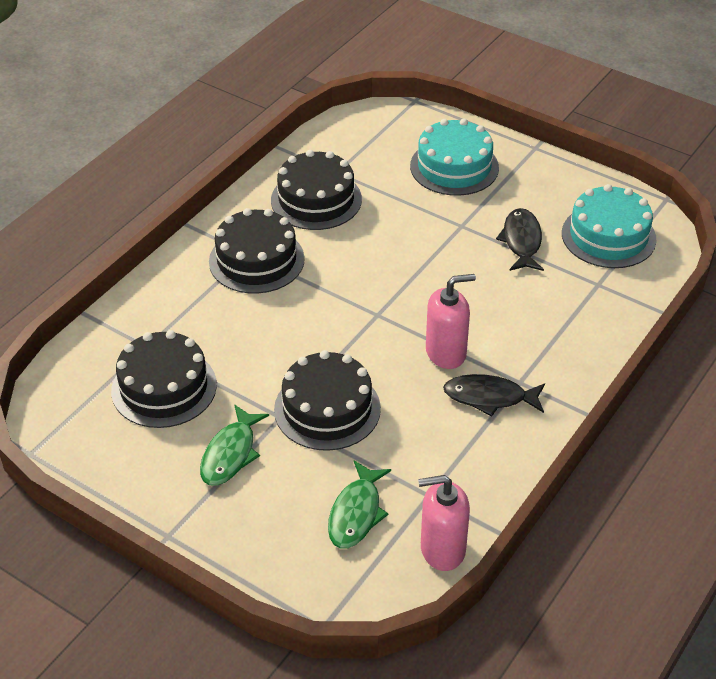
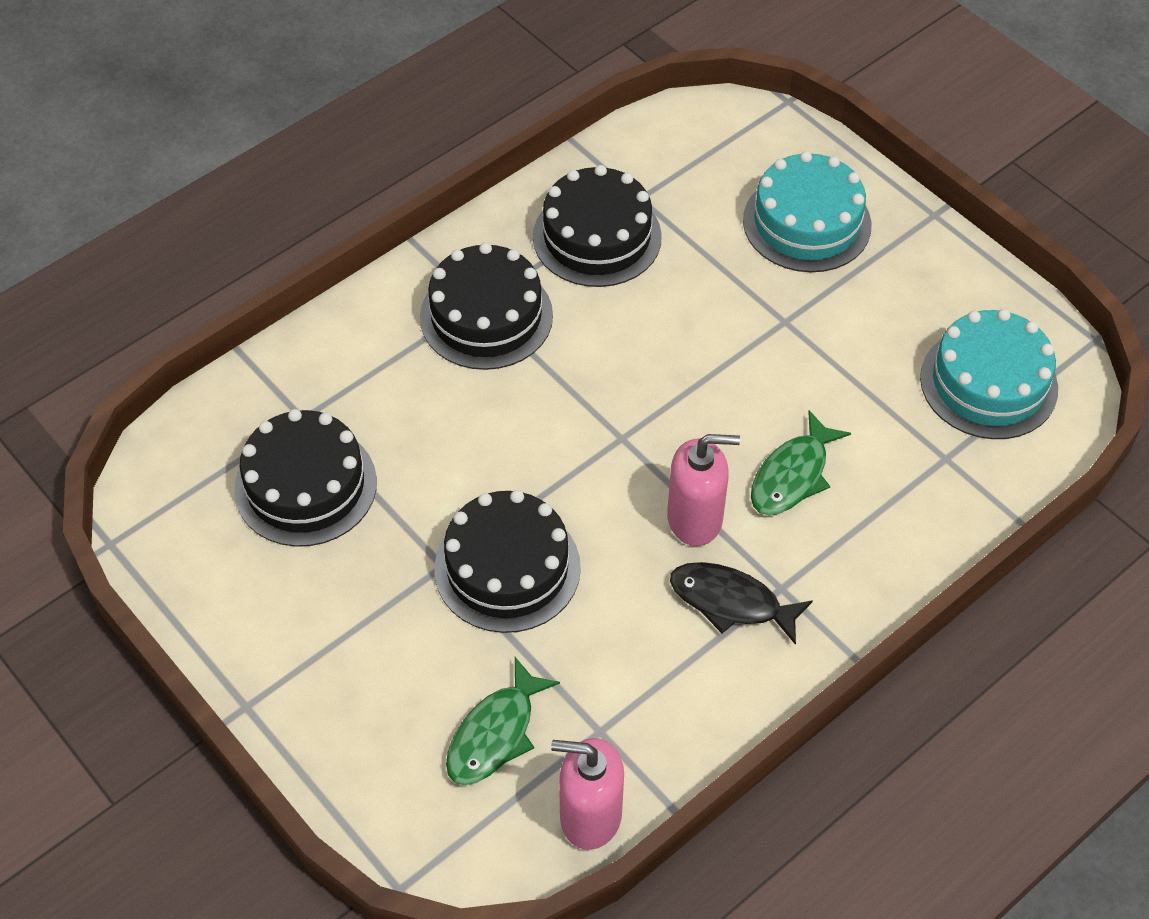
camera: 15 degrees right, 10 degrees up
(230, 454) = (361, 605): green fish -> green fish (792, 475)
(521, 241) = (861, 364): black fish -> none

